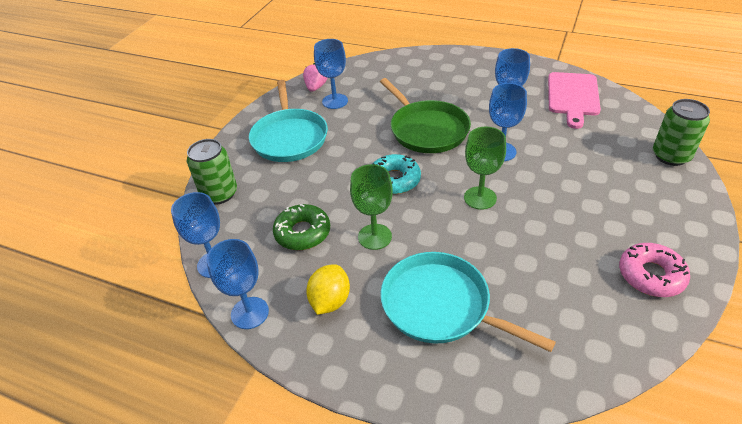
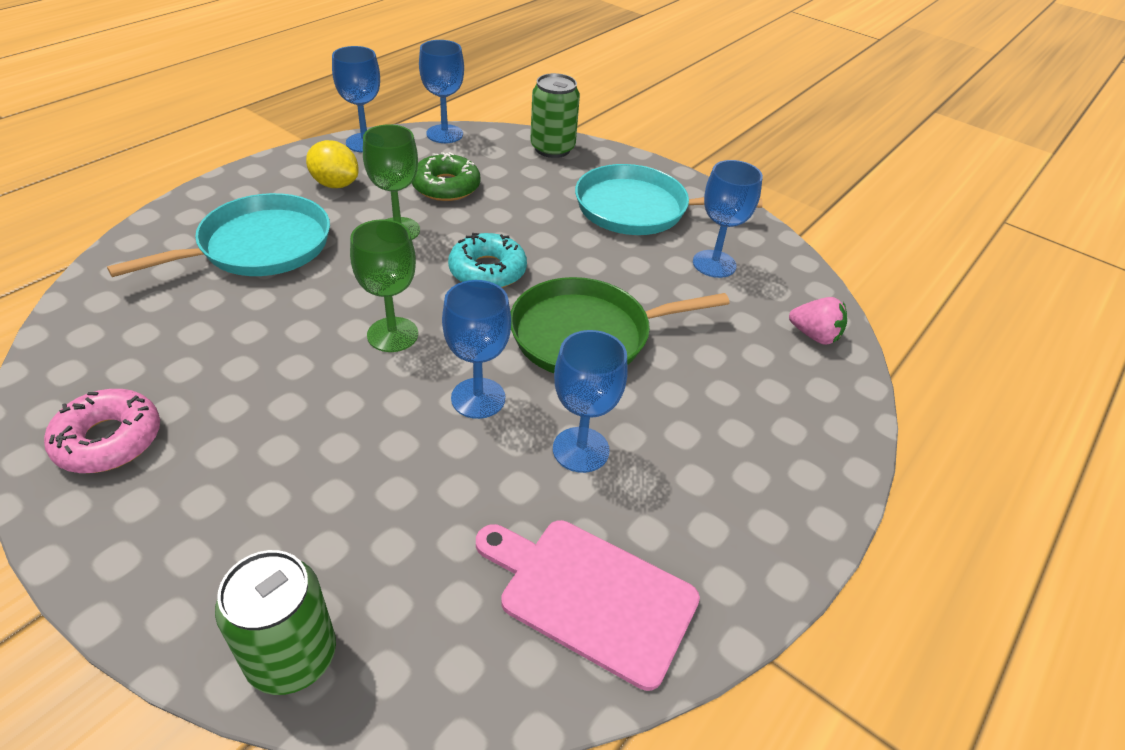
camera: 100 degrees right, 0 degrees up
(316, 87) = (764, 254): pink strawberry -> pink strawberry (814, 336)

